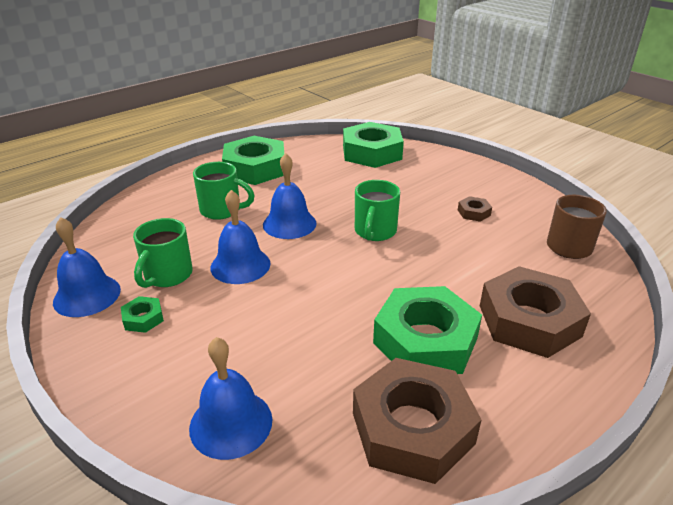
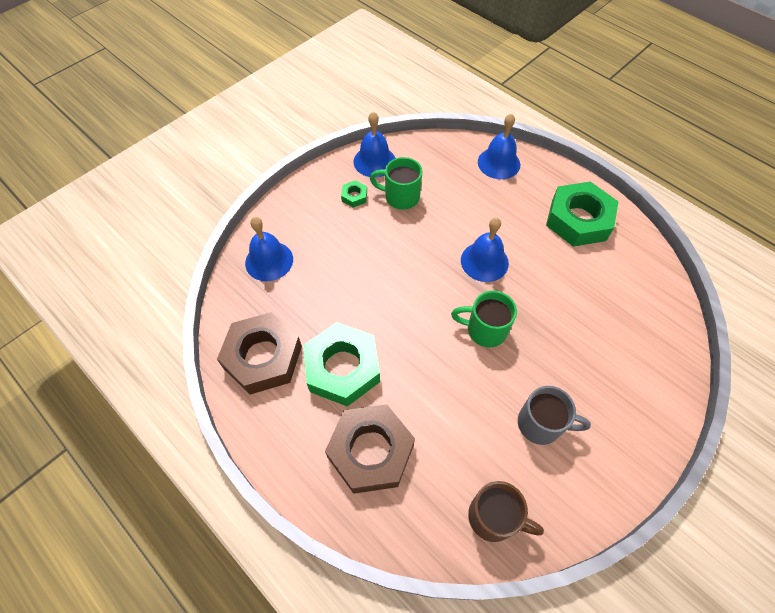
camera: 85 degrees right, 25 degrees up
(222, 210) = (495, 210): green mug -> none
(240, 265) = (419, 237): blue bell -> blue bell (499, 163)
(372, 152) = (652, 322): green nut -> none
(474, 212) = (541, 424): brown nut -> grey mug

